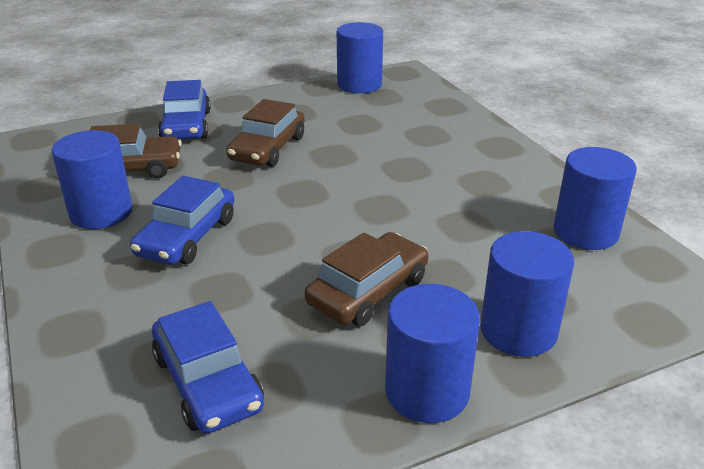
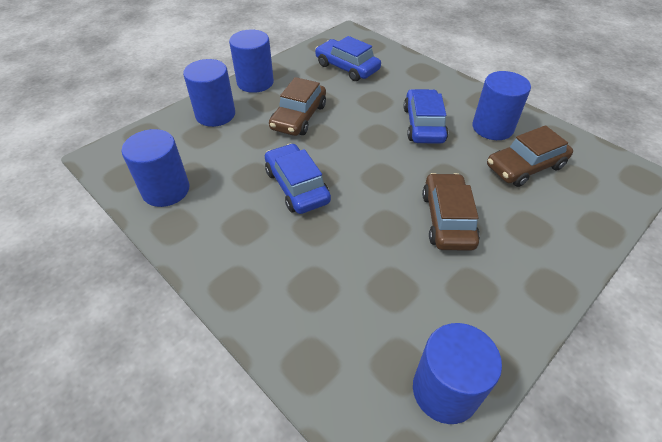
camera: 160 degrees right, 15 degrees up
(186, 125) = (549, 231): blue car -> blue car (297, 186)

